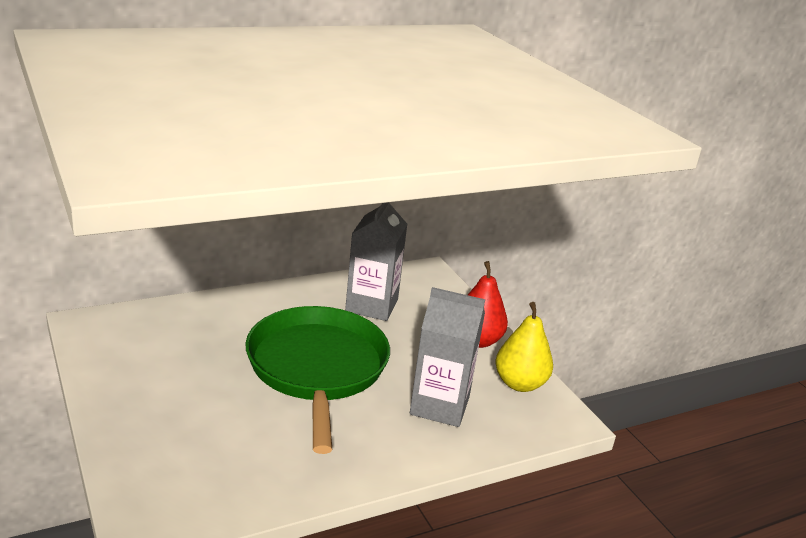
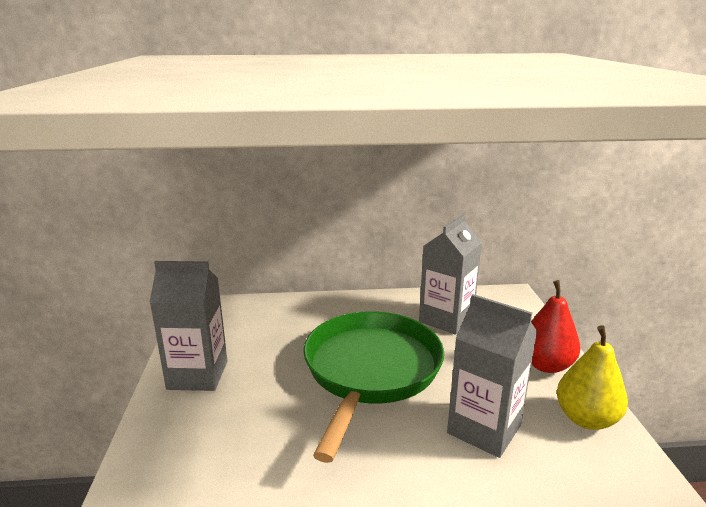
camera: 25 degrees right, 5 degrees down
(135, 399) = (198, 375): none -> grey carton

